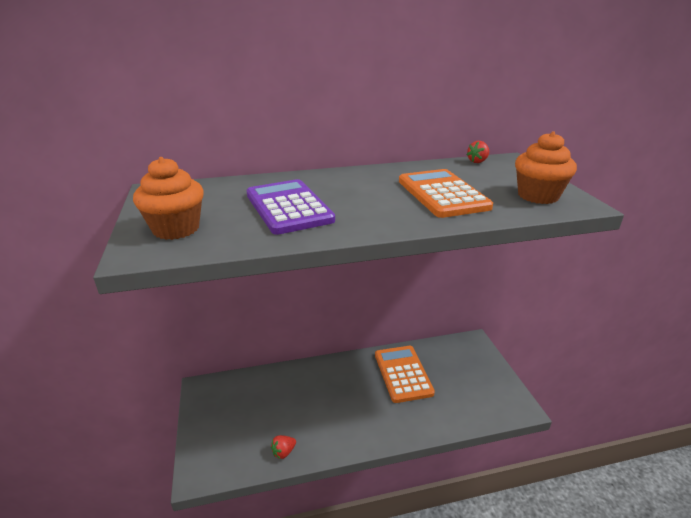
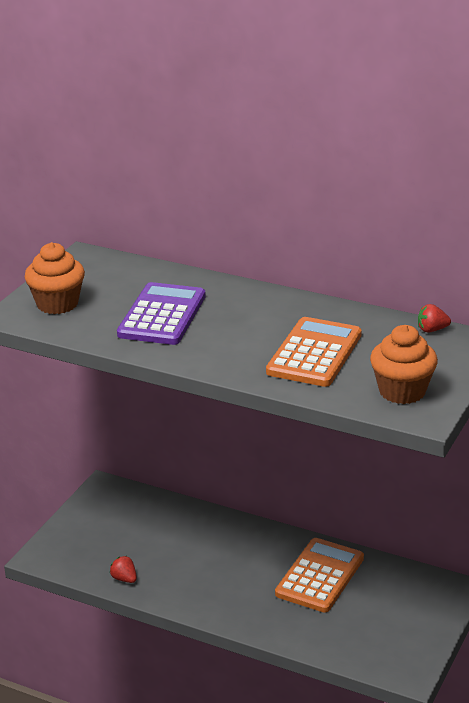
camera: 40 degrees right, 0 degrees up
(283, 452) = (124, 579): red strawberry -> red strawberry turned 45 degrees clockwise

